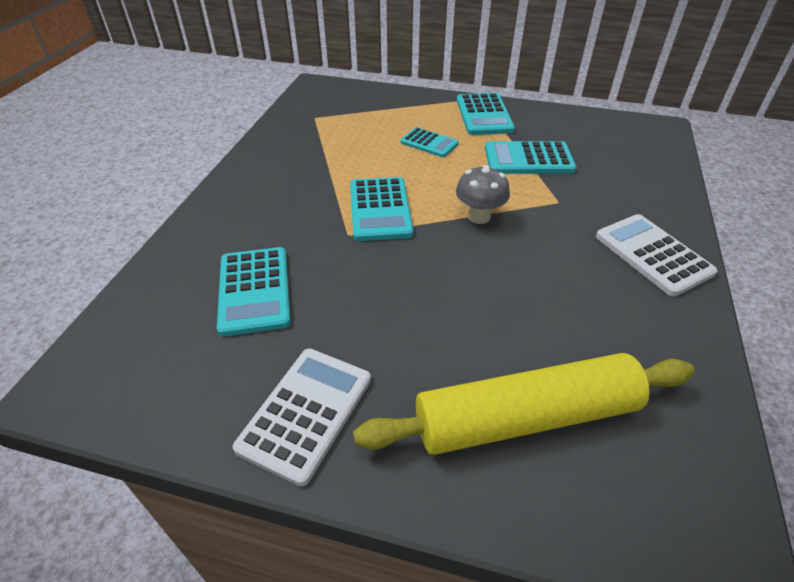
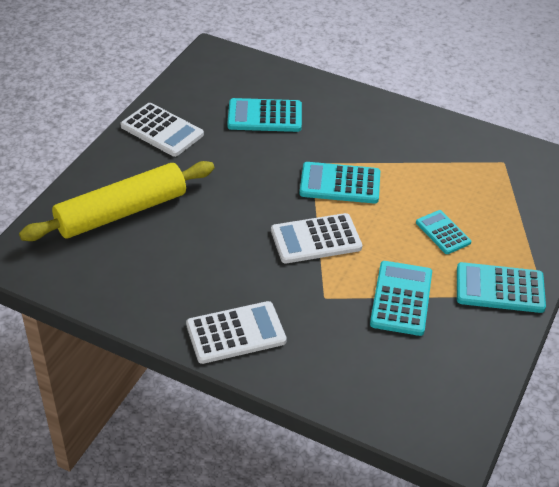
camera: 100 degrees right, 0 degrees up
(429, 143) = (443, 232): turquoise calculator -> turquoise calculator turned 105 degrees clockwise
(479, 216) = (316, 239): grey mushroom -> white calculator
(525, 417) = (121, 212): yellow rolling pin -> yellow rolling pin turned 60 degrees clockwise

